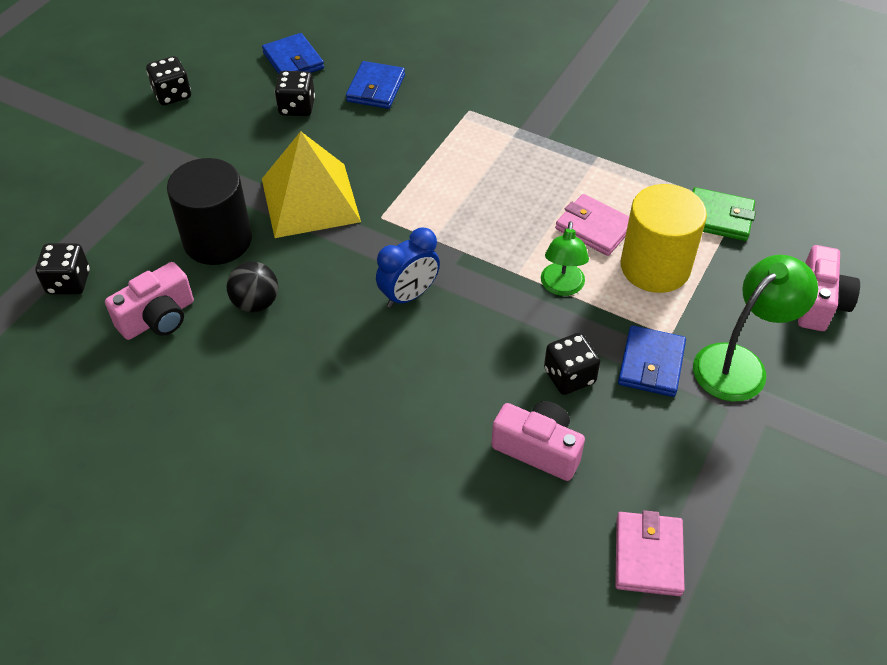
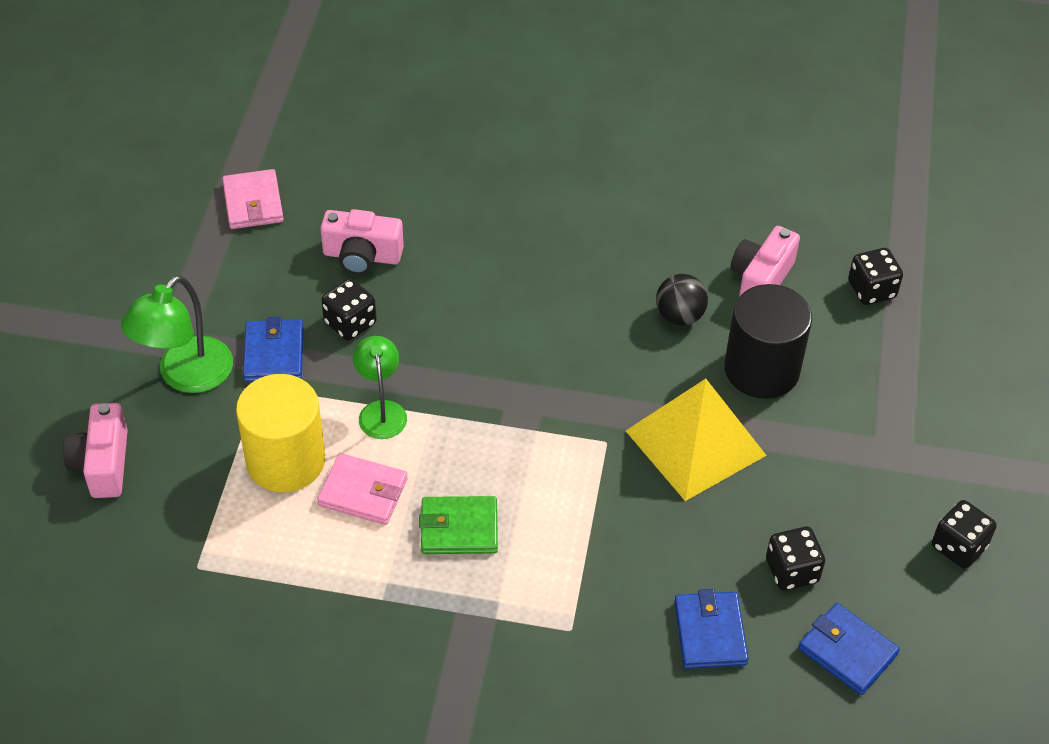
camera: 160 degrees right, 0 degrees up
(409, 295) = (534, 362): blue clock -> none
(718, 217) = (219, 545): green wallet -> green wallet (459, 528)

